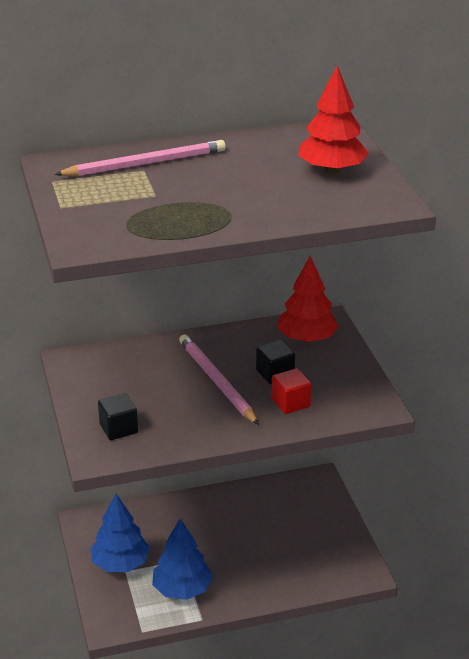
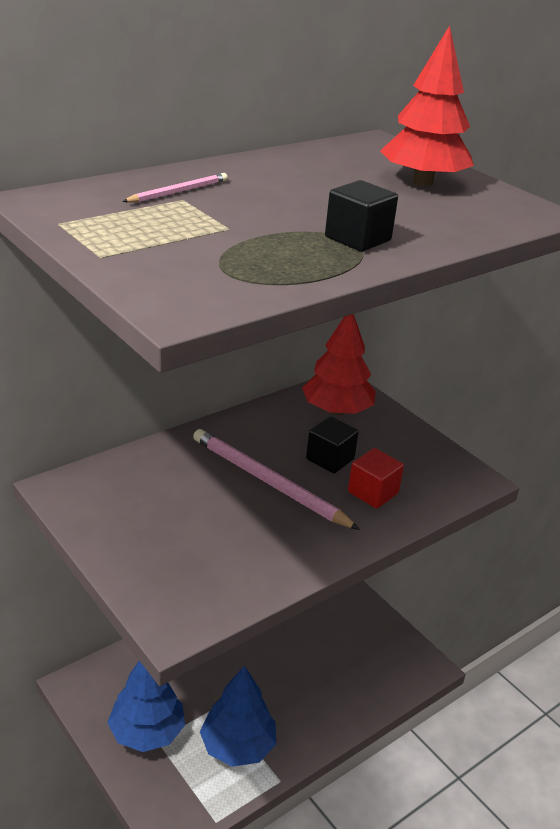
camera: 25 degrees left, 0 degrees up
(118, 428) = (181, 574): black cube -> black cube (358, 239)
(145, 164) = (178, 192): pink pencil -> pink pencil, size x0.50

